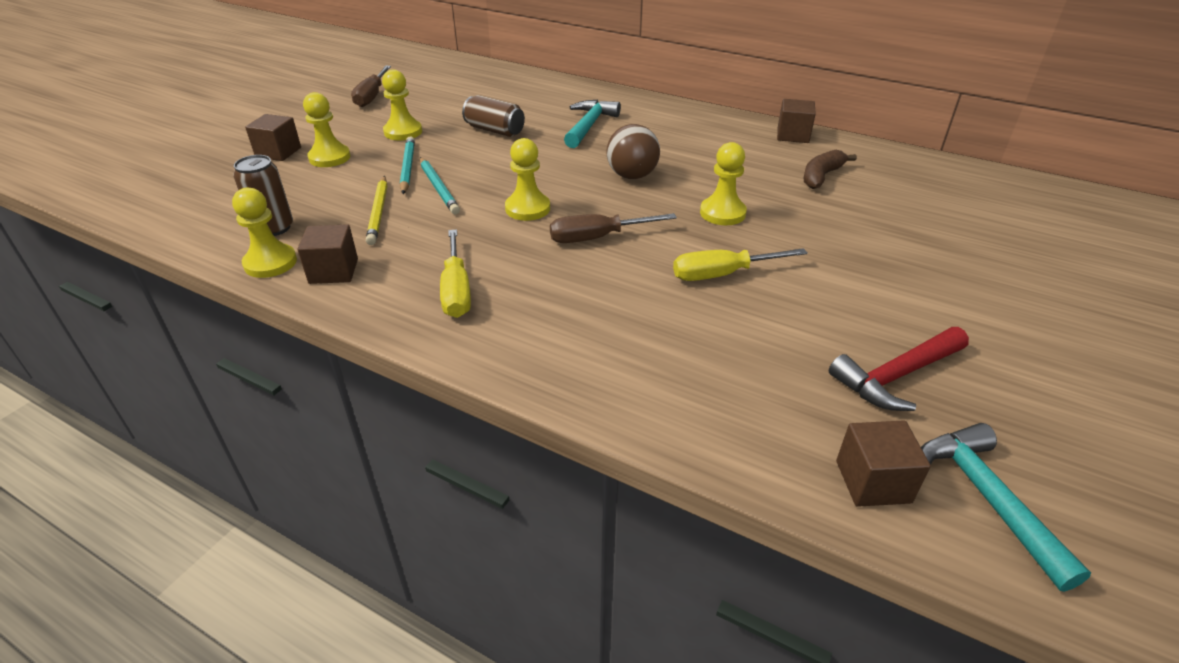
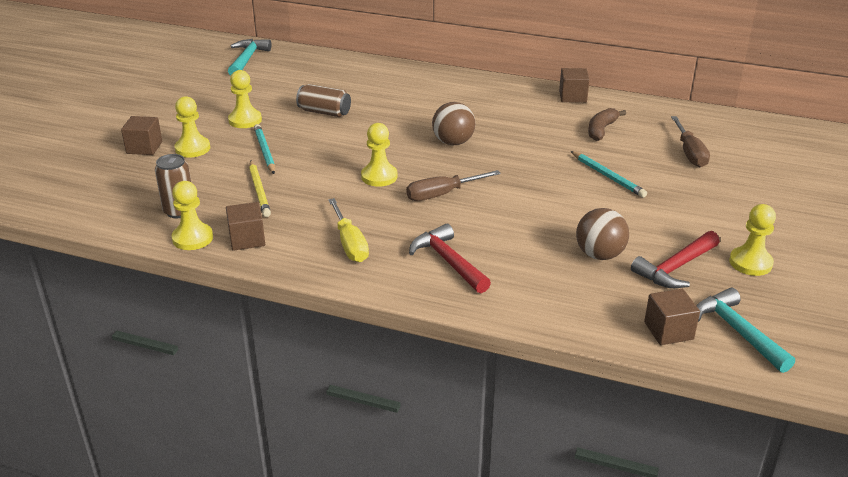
camera: 10 degrees left, 5 degrees down
(371, 97) = (199, 89): brown screwdriver -> brown screwdriver (690, 153)
(438, 188) = (299, 166): turquoise pencil -> turquoise pencil (608, 176)
(574, 329) = (448, 261): none -> red hammer
(589, 125) = (403, 101): turquoise hammer -> turquoise hammer (247, 59)
(721, 274) = (543, 212): yellow screwdriver -> none
(722, 213) = (532, 166): yellow pawn -> yellow pawn (750, 263)
(787, 343) = (599, 255): none -> brown ball

